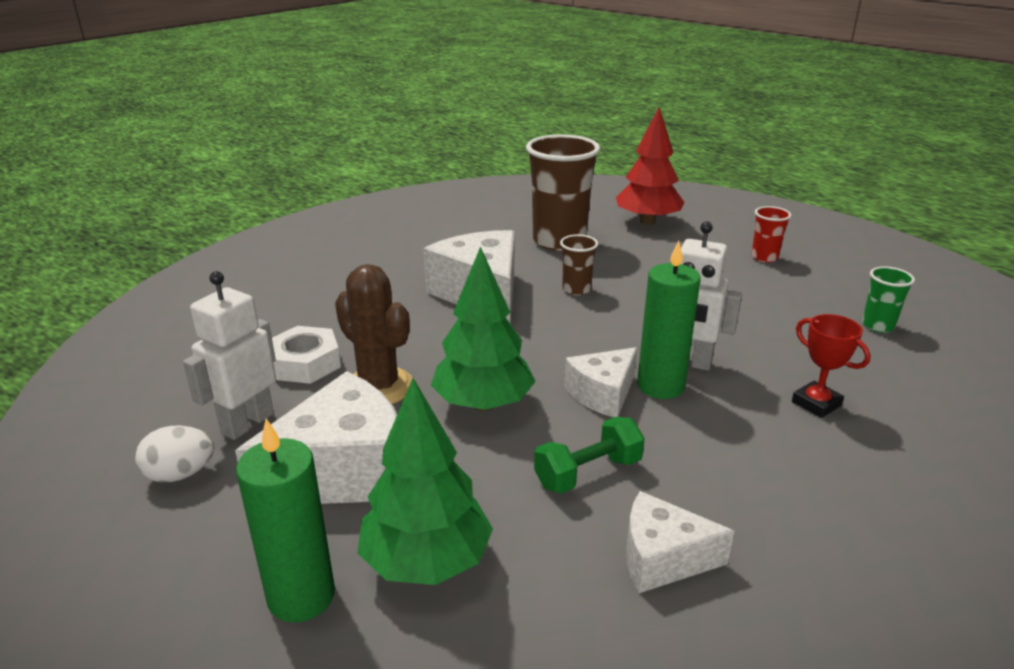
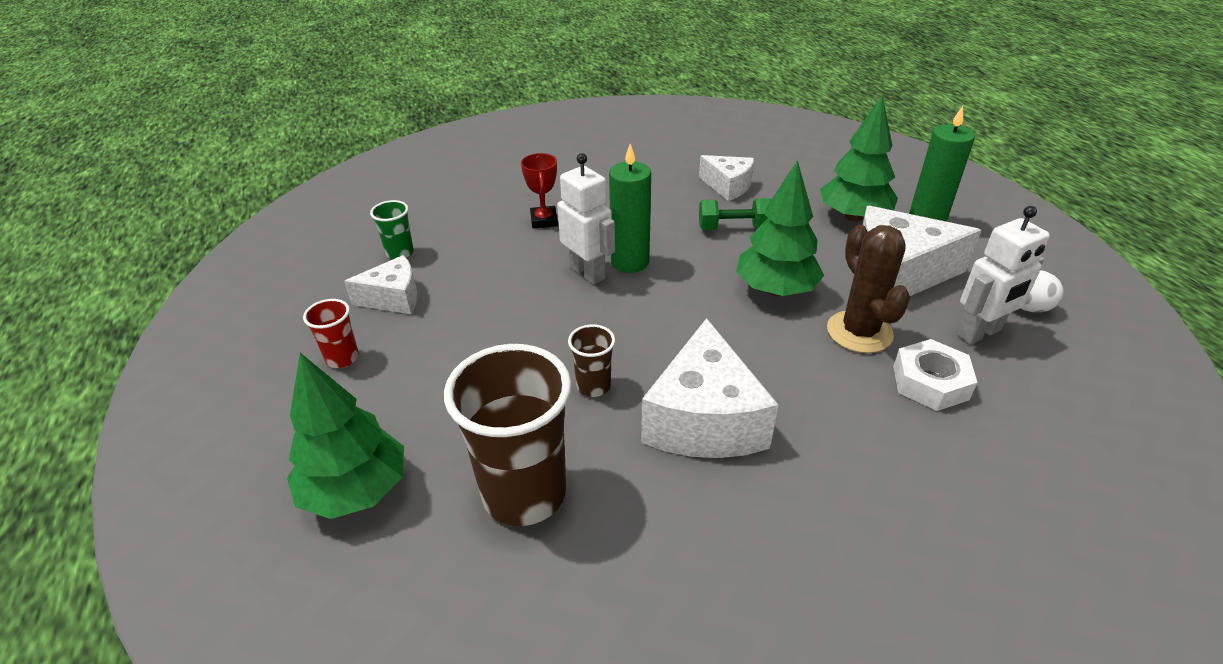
camera: 150 degrees left, 10 degrees up
(602, 394) = (678, 269): white cheese -> white cheese (394, 298)
(647, 221) = (356, 491): red tree -> green tree

